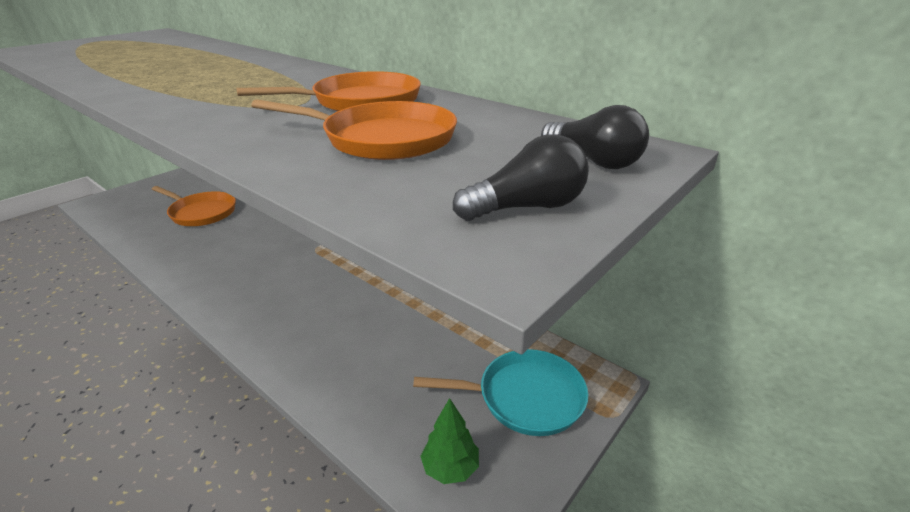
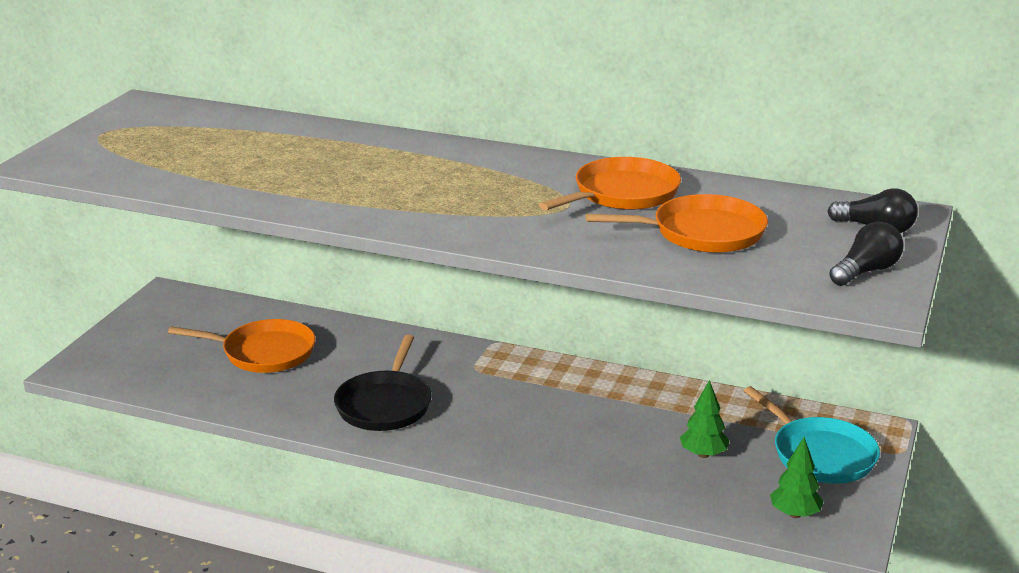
camera: 20 degrees left, 5 degrees down
(226, 264) = (385, 405): none -> black pan
(416, 367) = (703, 454): none -> green tree
(525, 397) = (820, 455): turquoise pan -> turquoise pan turned 75 degrees clockwise

